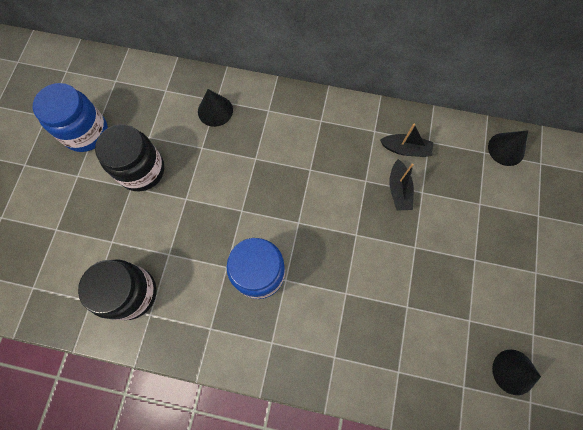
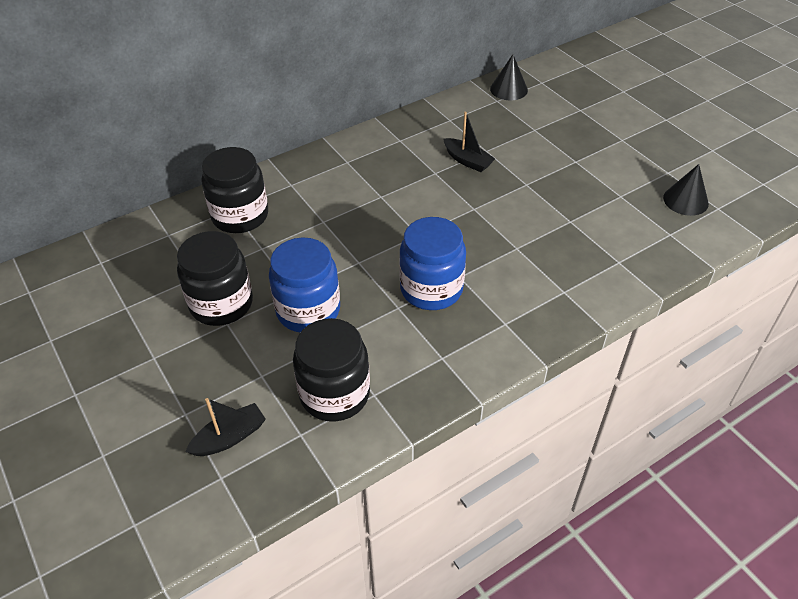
camera: 45 degrees left, 25 degrees down
(86, 132) = (118, 319): blue jar -> blue jar (308, 310)
(215, 110) = (240, 216): black cone -> black jar
(405, 149) = (439, 135): black boat -> black boat (230, 437)

